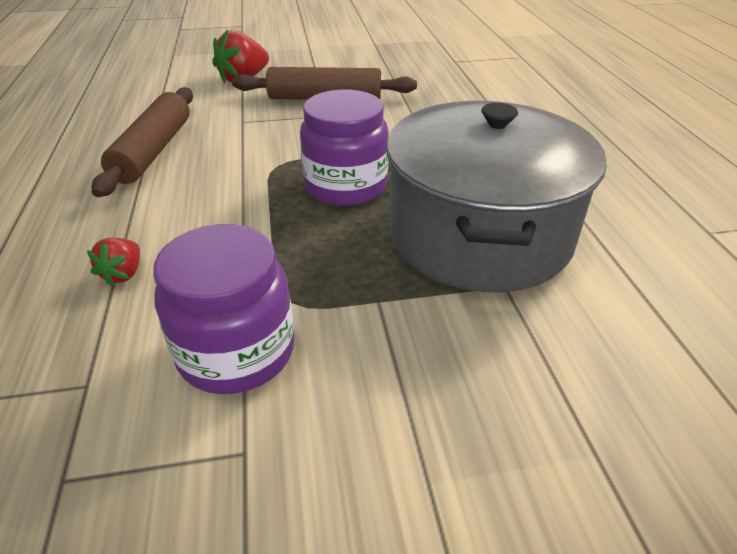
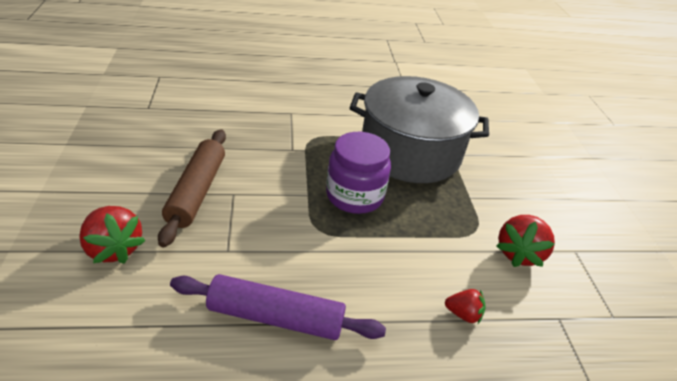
camera: 90 degrees left, 0 degrees up
(153, 151) = (276, 317): brown rolling pin -> purple rolling pin
(236, 351) = (518, 253): purple jar -> red strawberry

